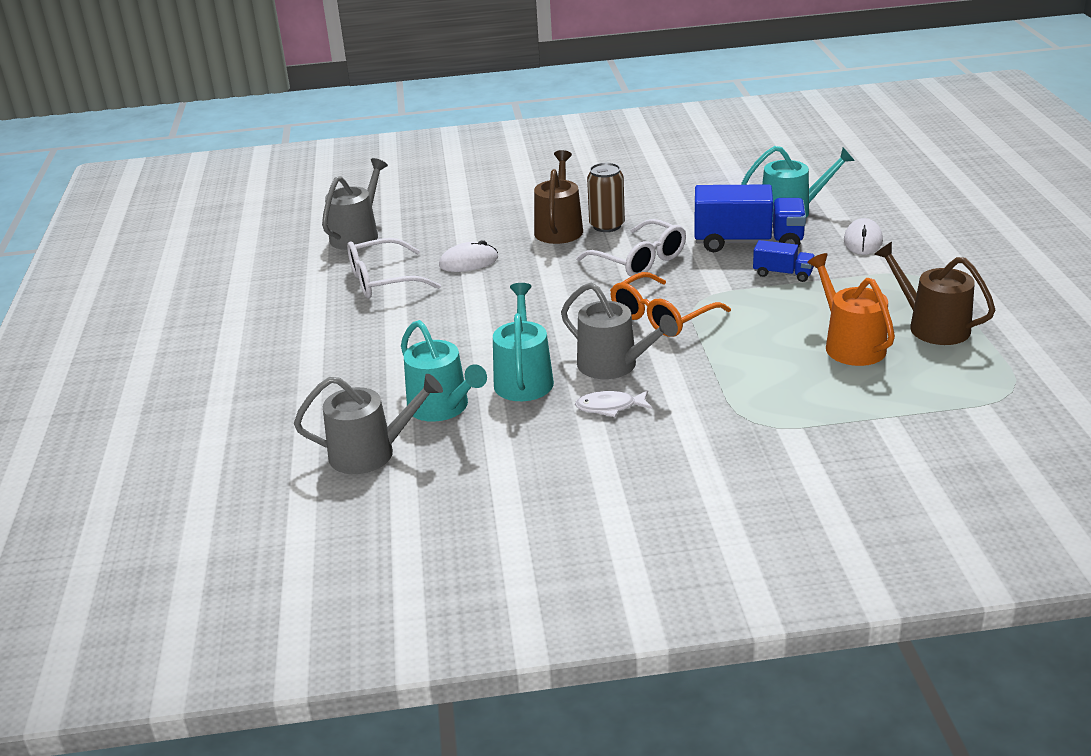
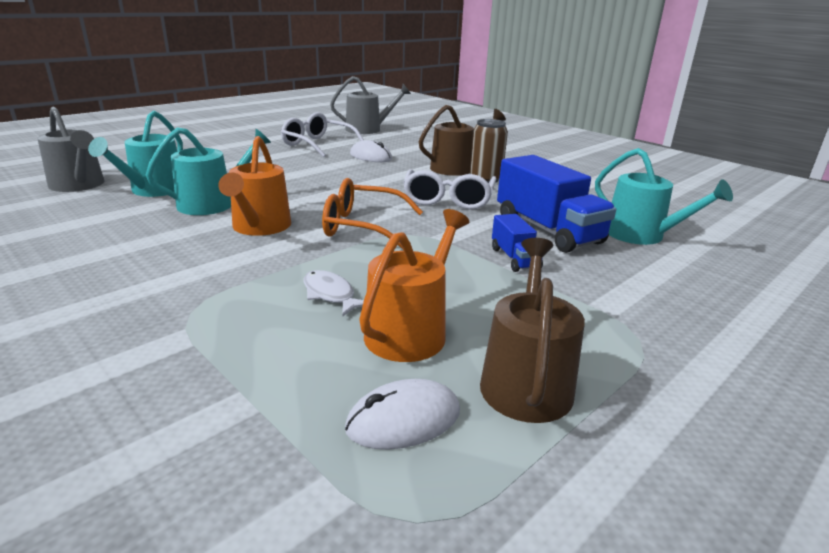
camera: 50 degrees right, 5 degrees down
(610, 407) = (184, 241): white fish -> white fish (330, 295)
(613, 365) = (259, 227): grey watering can -> orange watering can
(863, 241) = (653, 283): white mouse -> white mouse (403, 420)

